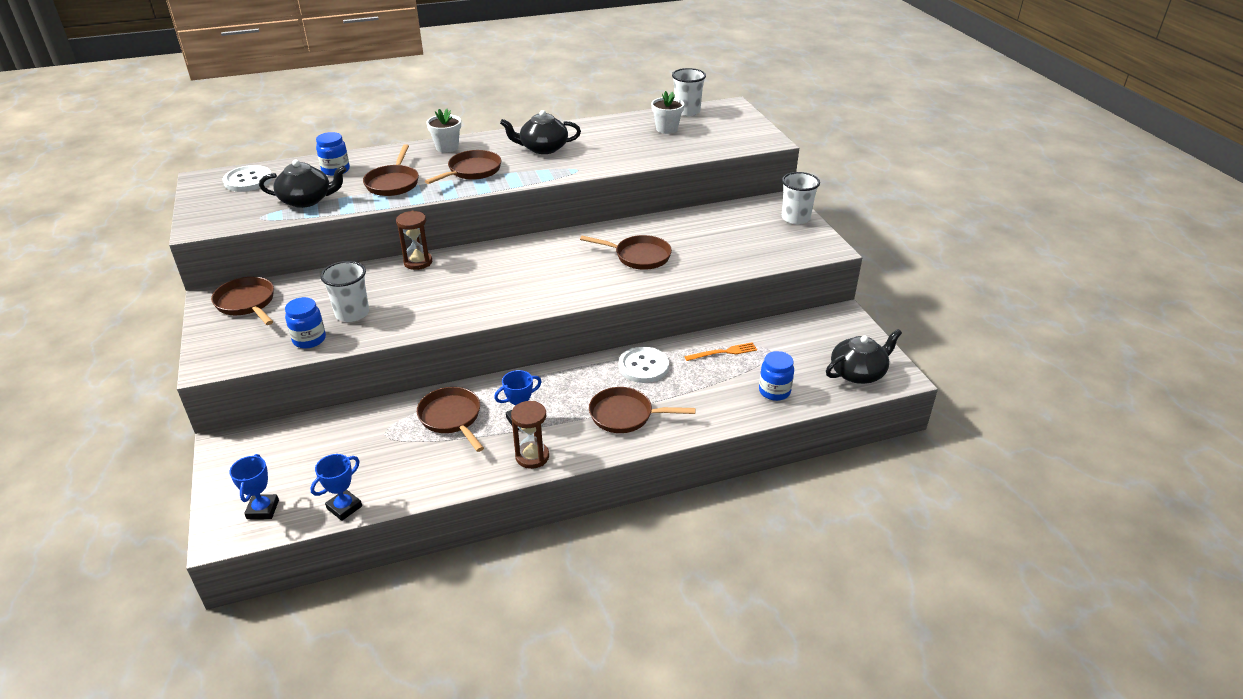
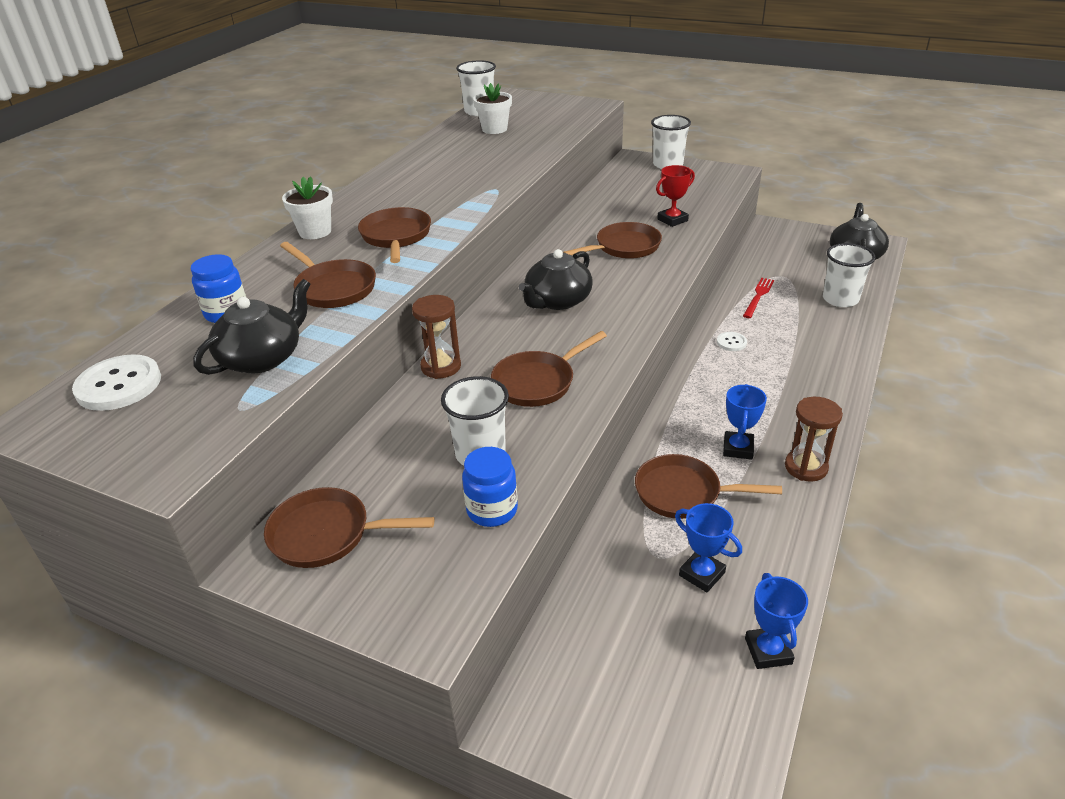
camera: 45 degrees left, 0 degrees up
(263, 509) = (705, 736): blue trophy -> blue trophy (702, 574)
(543, 148) = (420, 188): black teapot -> black teapot (557, 301)
(625, 415) = (795, 384): brown pan -> brown pan (537, 382)
(643, 366) = (731, 342): white button -> white button, size x0.51
(707, 257) = (672, 220): none -> red trophy
(723, 352) = (758, 296): orange fork -> red fork
(774, 391) = (840, 299): blue jar -> white cup

